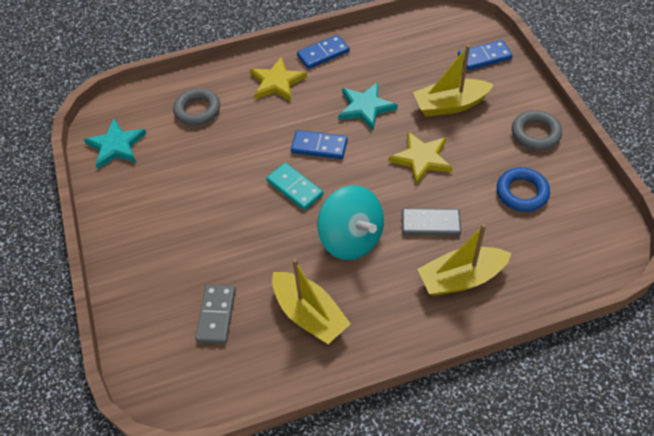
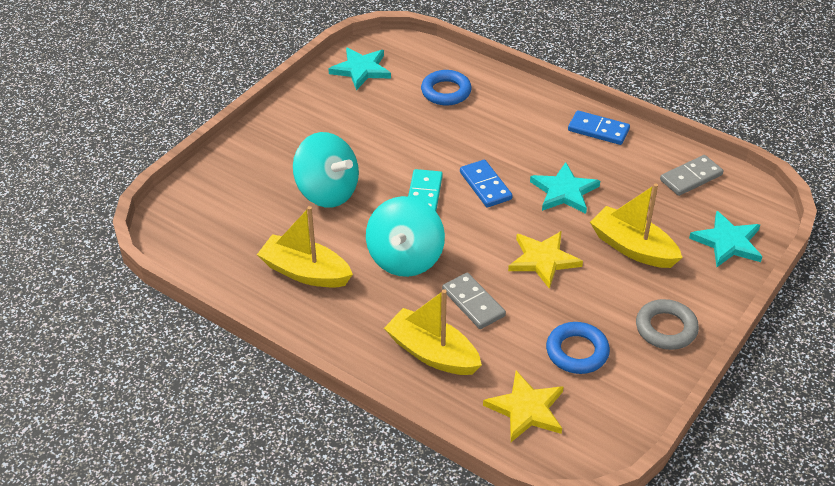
camera: 50 degrees right, 10 degrees down
(197, 110) = (446, 92): grey ring -> blue ring
(216, 315) = (256, 218): grey domino -> grey domino (691, 178)
(233, 248) = (327, 192): none -> turquoise spinning top
(277, 82) = (530, 120): yellow star -> yellow star (526, 409)
(309, 314) = (305, 272): yellow boat -> yellow boat turned 105 degrees clockwise
(484, 57) = (727, 242): blue domino -> turquoise star

